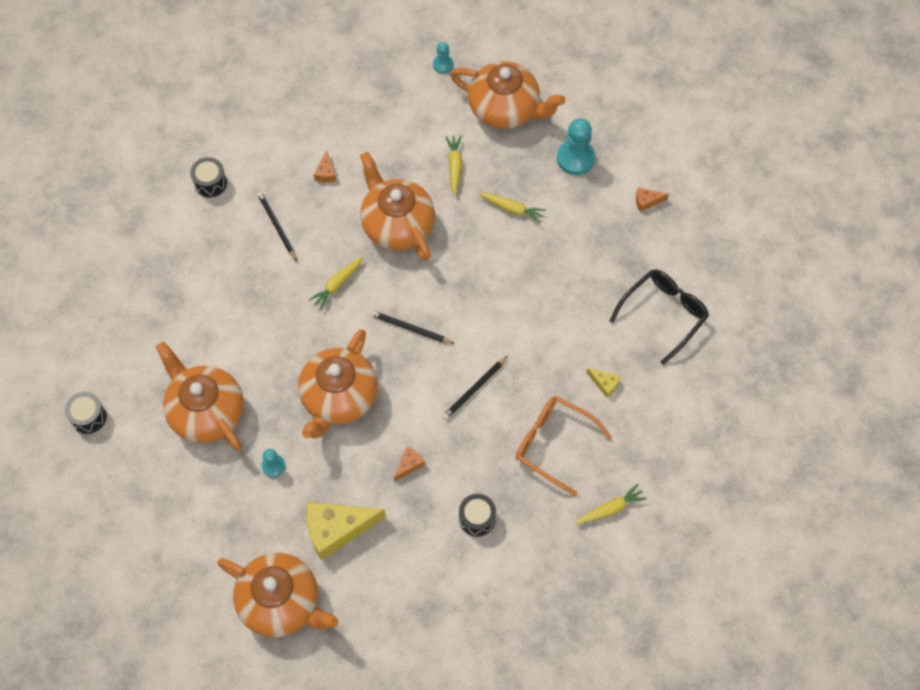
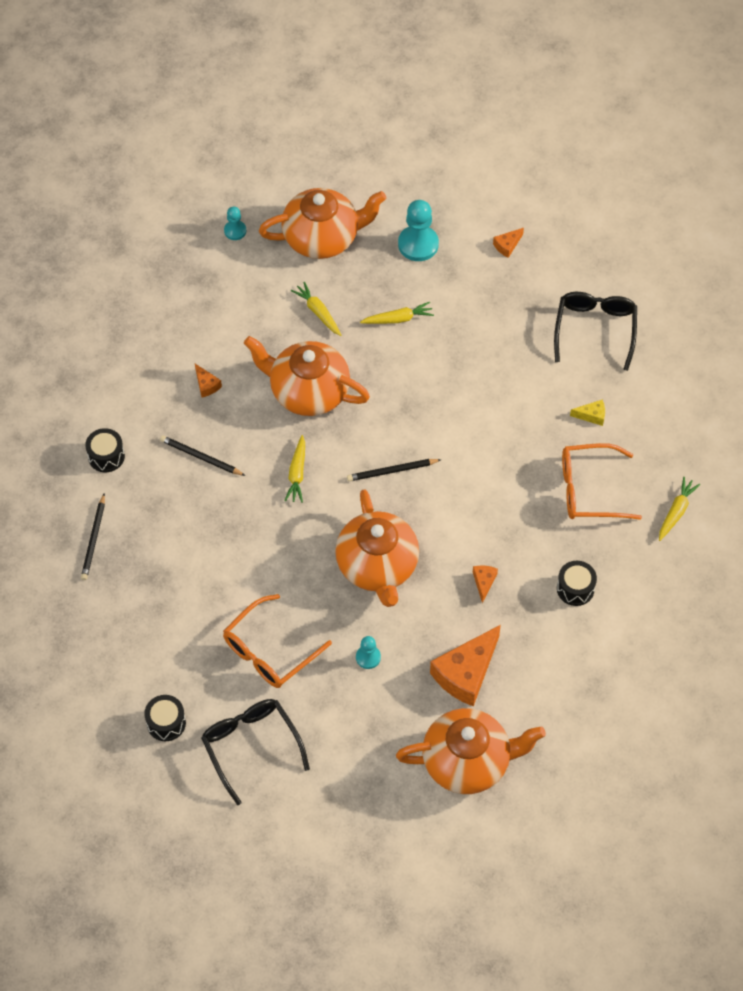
camera: 35 degrees left, 5 degrees down
(133, 477) = (251, 746): none -> black glasses
(206, 411) = (269, 651): orange teapot -> orange glasses
(337, 529) = (466, 673): yellow cheese -> orange cheese
(474, 389) = (488, 487): black pencil -> black pencil (94, 539)

